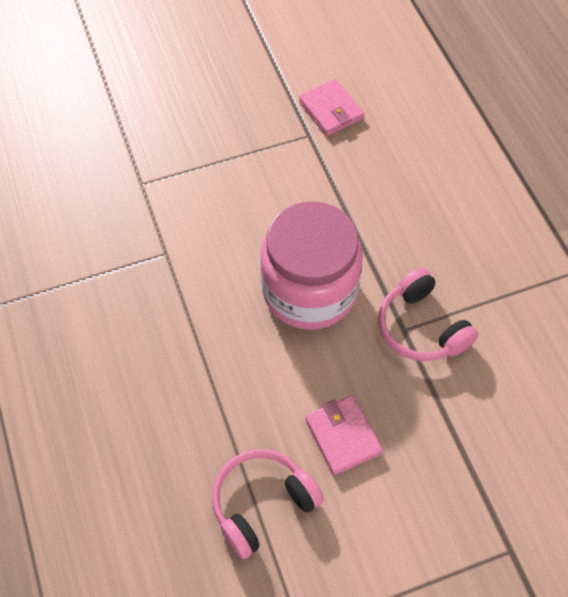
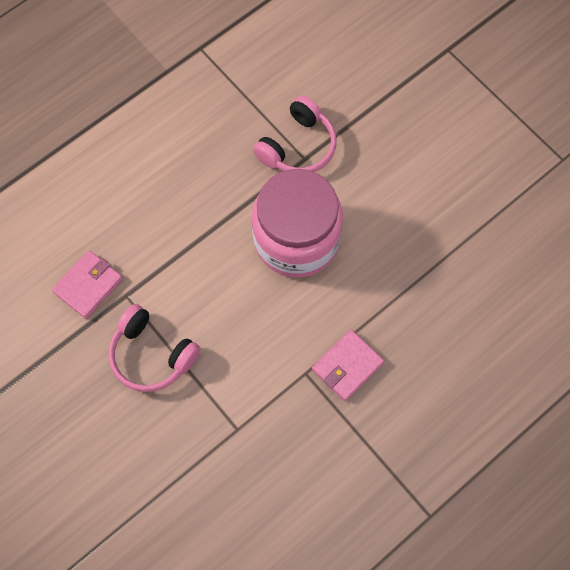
camera: 110 degrees left, 10 degrees up
(262, 504) = (490, 213): pink headphones -> pink headphones (152, 355)
(343, 436) = (413, 175): pink wallet -> pink wallet (347, 366)

